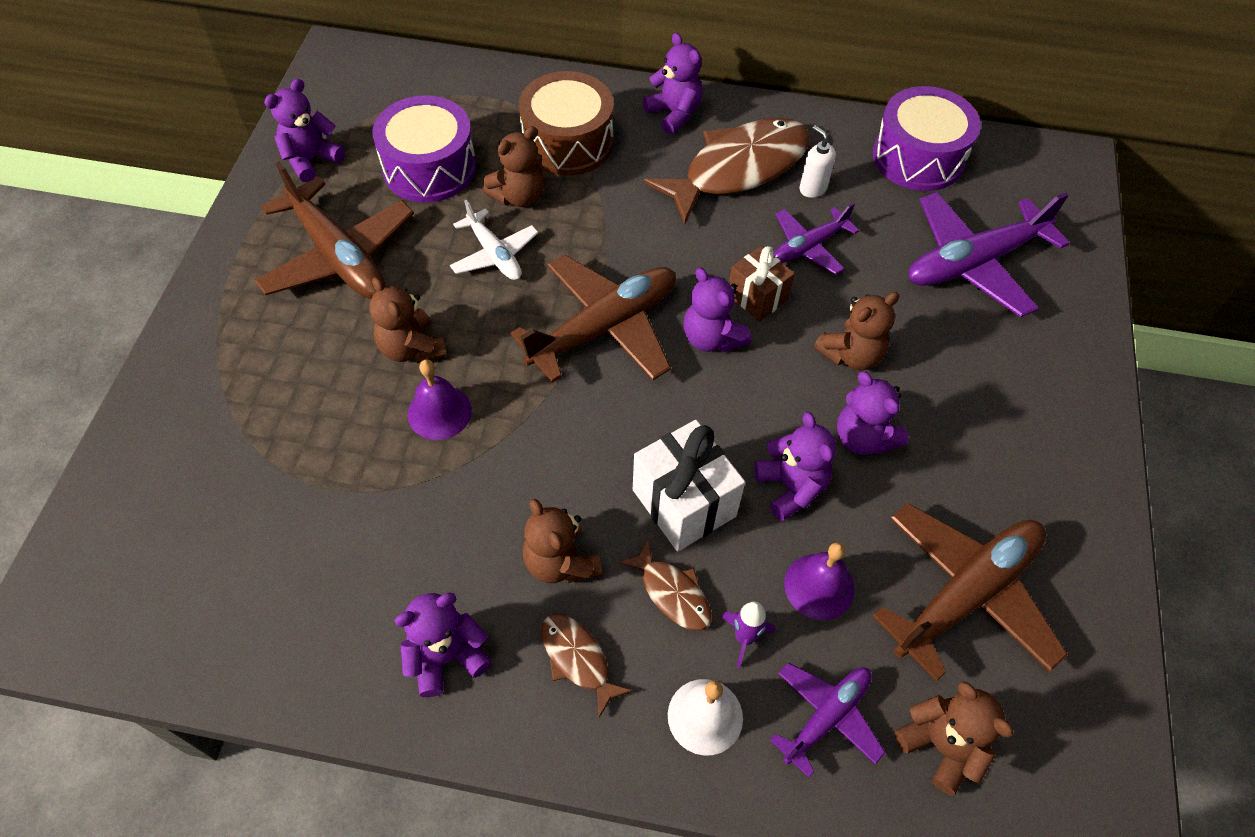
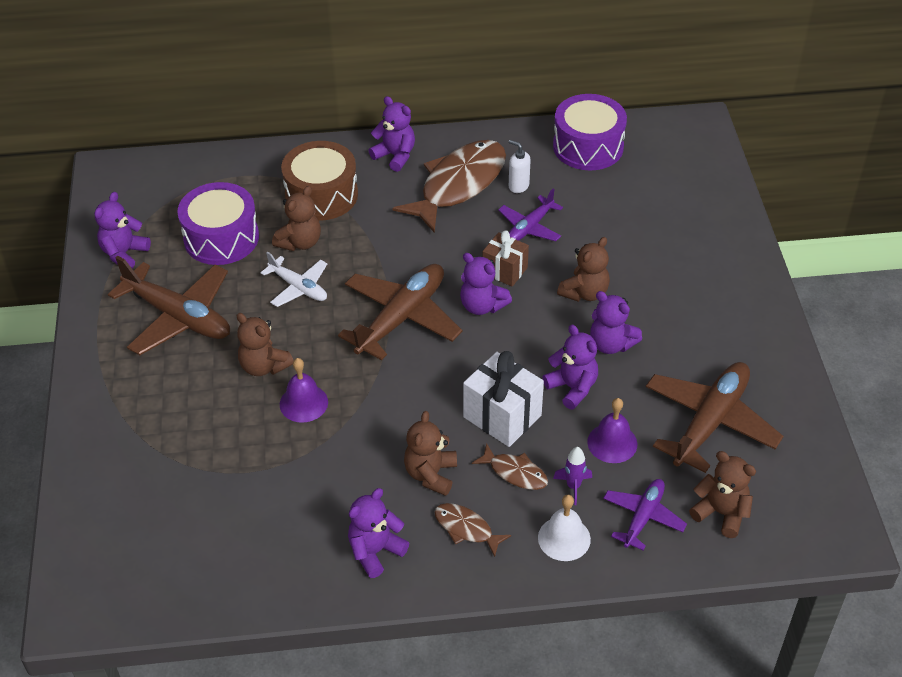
camera: 15 degrees left, 10 degrees down
(560, 562) = (431, 474): brown teddy bear -> brown teddy bear turned 60 degrees clockwise
(973, 262) = (650, 211): purple plane -> none

